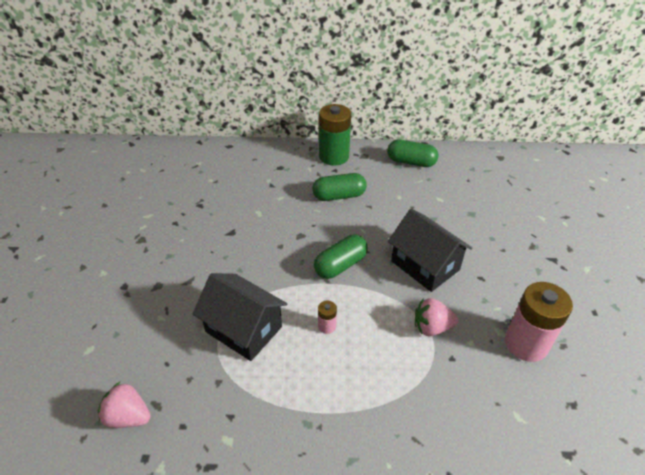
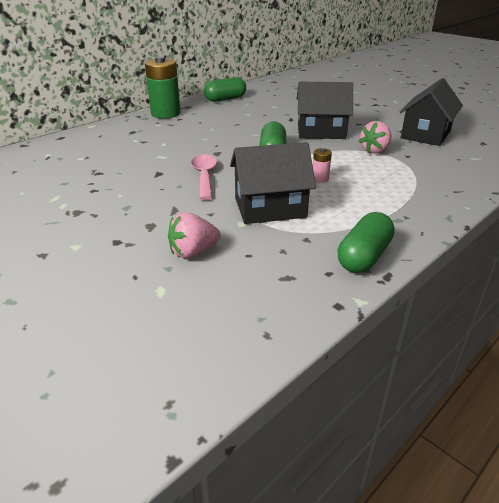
camera: 45 degrees left, 10 degrees down
(128, 416) = (279, 297): pink strawberry -> pink strawberry (193, 252)
(253, 258) = (204, 176): none -> pink spoon
(339, 196) = (207, 127): green capsule -> green capsule (364, 256)
(526, 344) = (425, 134): pink battery -> black house

